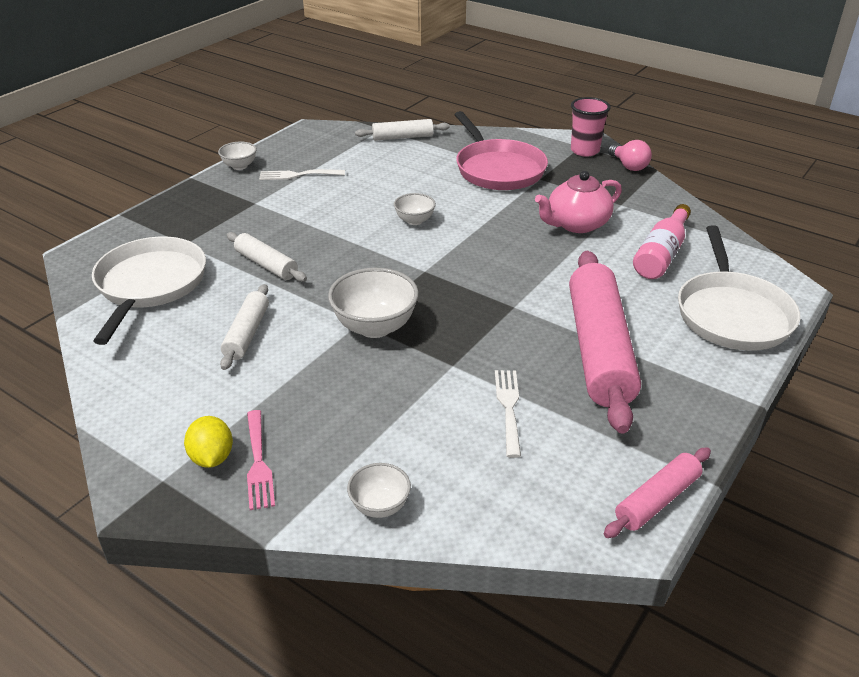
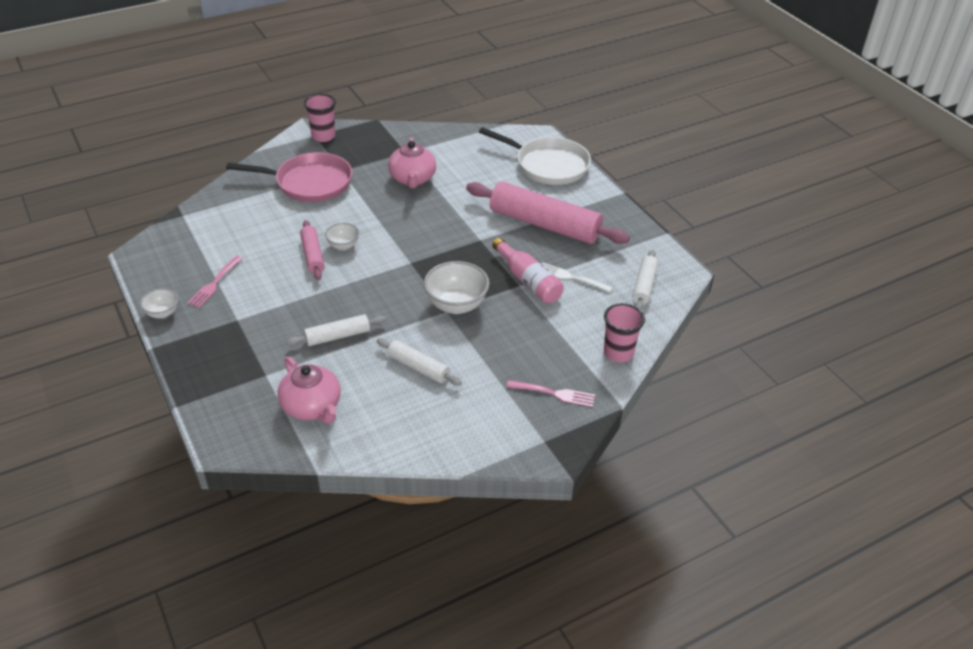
camera: 65 degrees left, 5 degrees up
(150, 285) = (312, 407): white pan -> pink teapot
(212, 457) = (537, 413): yellow lemon -> none
(299, 175) = (215, 283): white fork -> pink fork
(380, 506) = (618, 353): white bowl -> pink cup
(402, 137) = (210, 210): white rolling pin -> white rolling pin (644, 286)
(628, 166) = (362, 128): pink light bulb -> none
(657, 500) = (667, 255): pink rolling pin -> pink rolling pin (312, 255)
(661, 254) = (473, 162): pink bottle -> pink bottle (528, 281)

